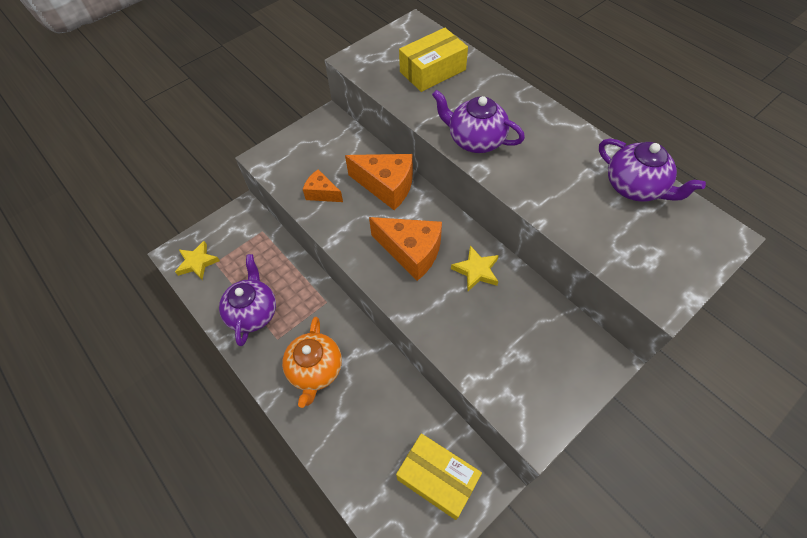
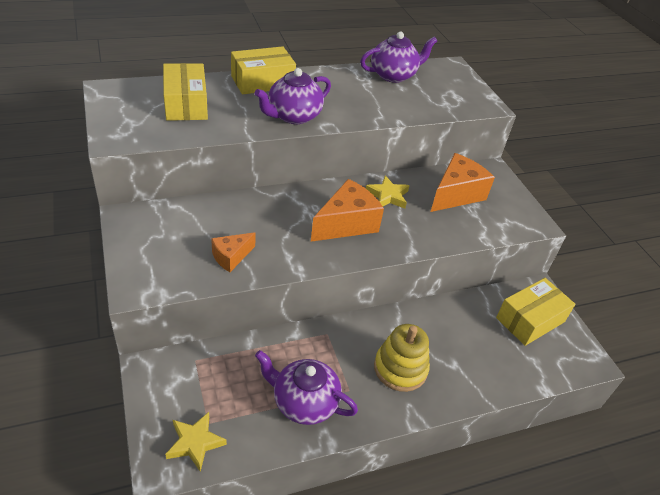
camera: 75 degrees left, 15 degrees down
(315, 370) = (400, 368): orange teapot -> yellow stacking toy
(386, 186) = (259, 211): orange cheese -> orange cheese (456, 194)
(513, 98) = (262, 82): none -> yellow box

